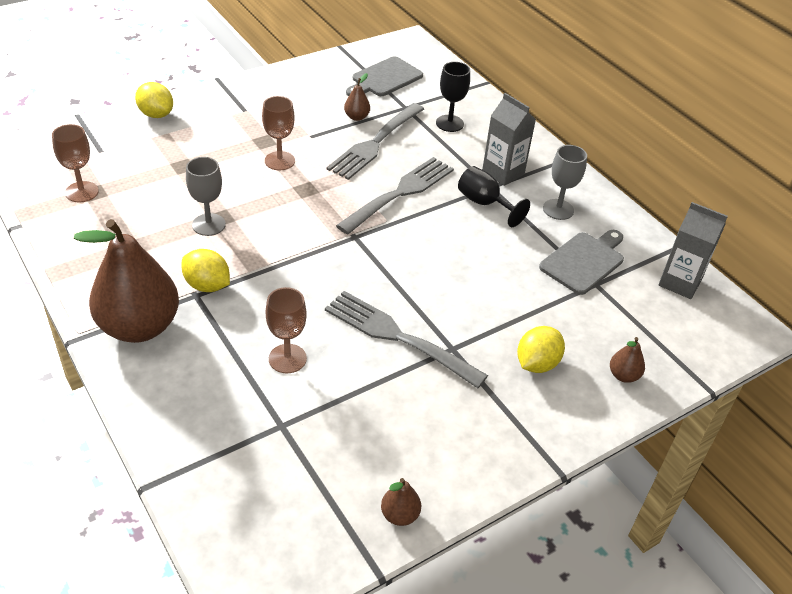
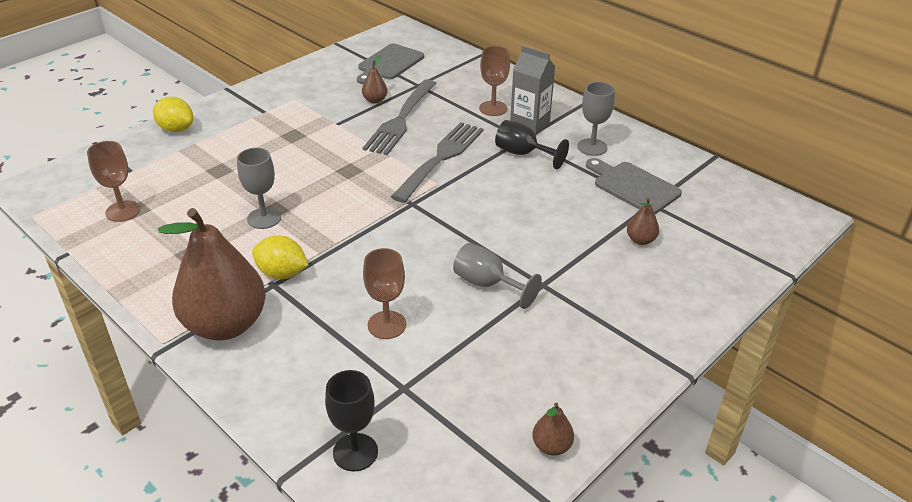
camera: 10 degrees left, 5 degrees down
(279, 161) = (314, 150): brown goblet -> brown goblet (493, 108)
(398, 337) = (487, 284): grey fork -> grey goblet
(449, 123) = (464, 92): black goblet -> black goblet (355, 452)
(537, 364) = (626, 282): yellow lemon -> none
(584, 261) = (633, 186): grey cutting board -> grey cutting board turned 75 degrees counterclockwise
(623, 375) = (708, 277): brown pear -> brown pear (640, 240)
(680, 282) = (725, 189): grey carton -> none

